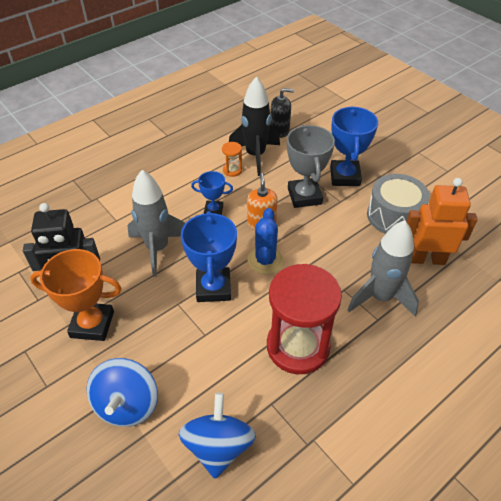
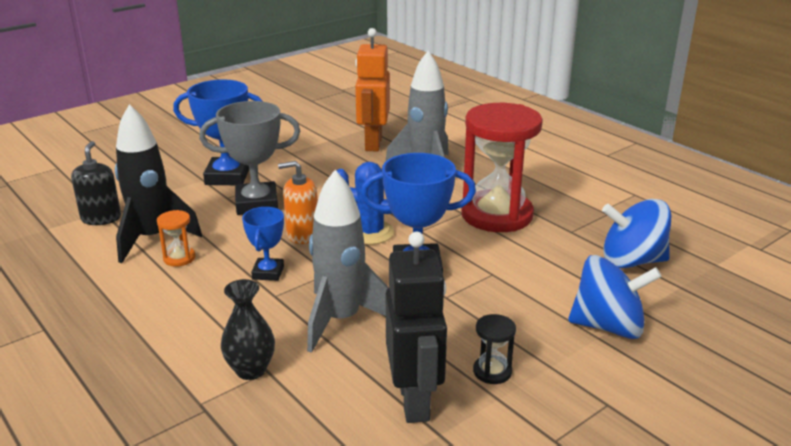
camera: 90 degrees left, 20 degrees down
(92, 324) = (492, 371): orange trophy -> black hourglass
(118, 213) = (251, 370): none -> black vase
(394, 216) = (306, 154): grey drum -> none

